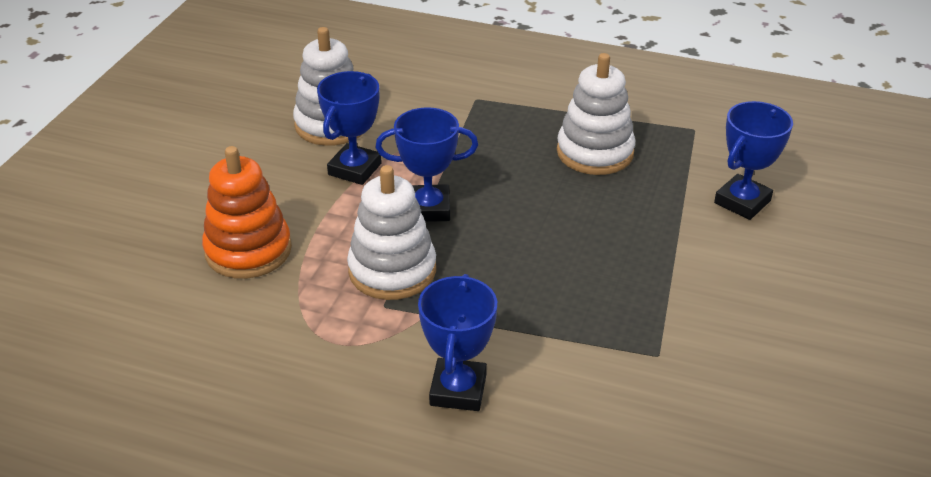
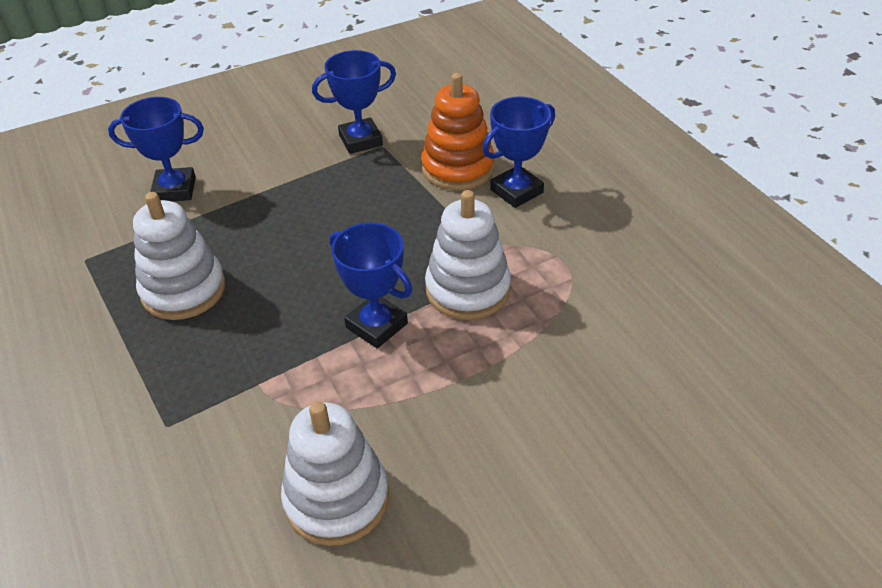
camera: 135 degrees left, 5 degrees up
(248, 250) = (564, 382): orange stacking toy -> orange stacking toy (457, 168)
(355, 169) = (384, 414): blue trophy -> blue trophy (360, 140)

